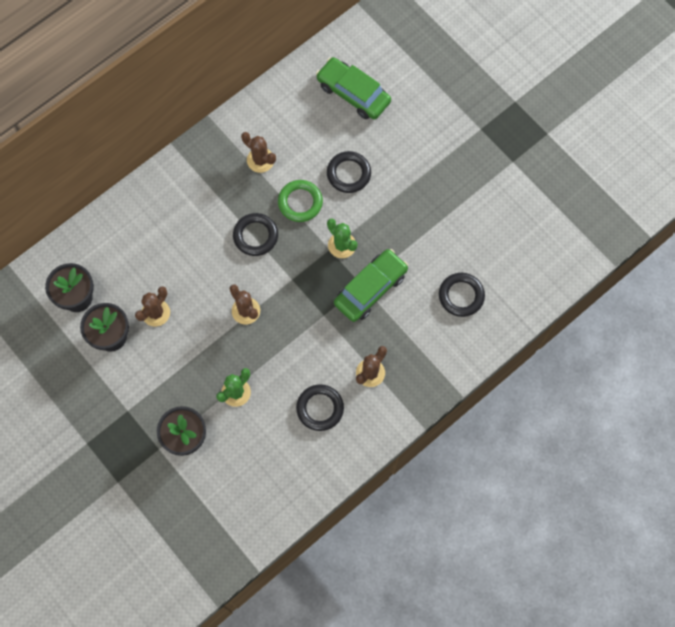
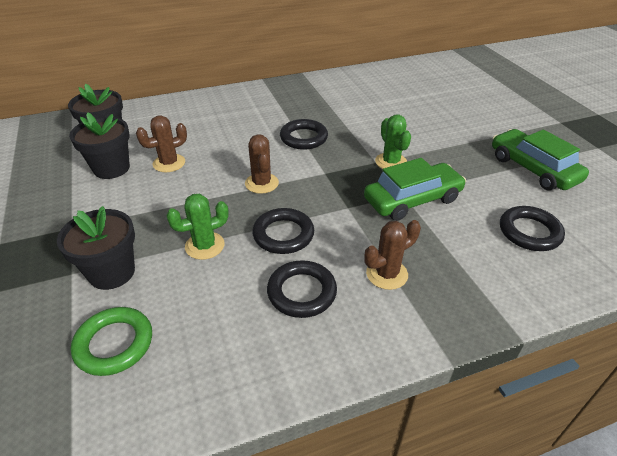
camera: 20 degrees right, 30 degrees down
(260, 160) = (334, 99): brown cactus -> none
(300, 202) = (359, 128): green ring -> green ring (114, 344)
(348, 174) = (415, 121): black ring -> black ring (283, 234)
(353, 93) = (435, 84): green car -> green car (533, 169)

